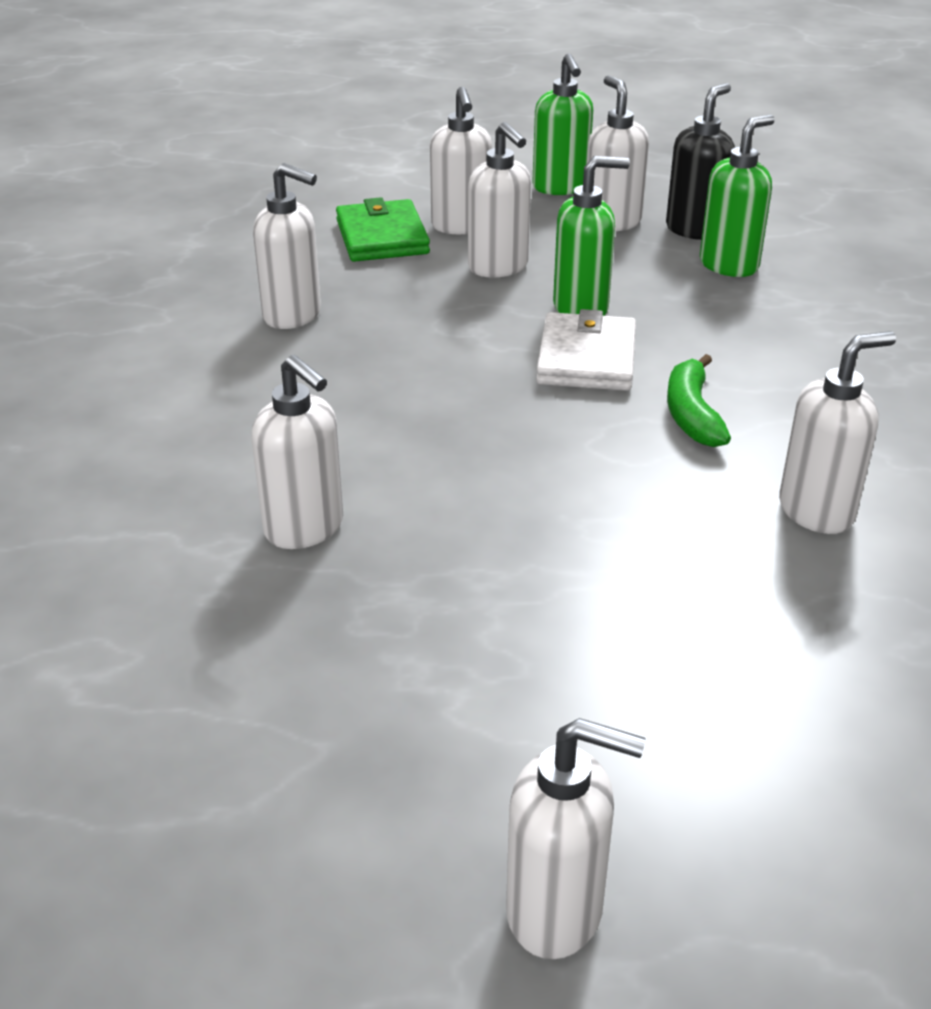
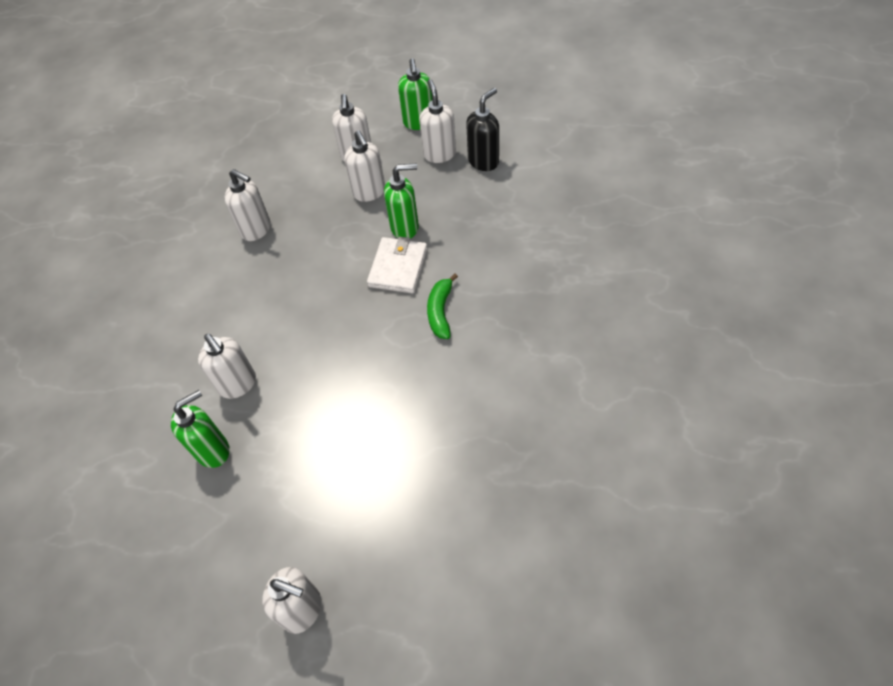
camera: 10 degrees right, 20 degrees up
(382, 237) = (313, 165): green wallet -> none
(729, 265) = (493, 193): green soap dispenser -> green soap dispenser (213, 450)
(817, 511) = (482, 383): white soap dispenser -> none

